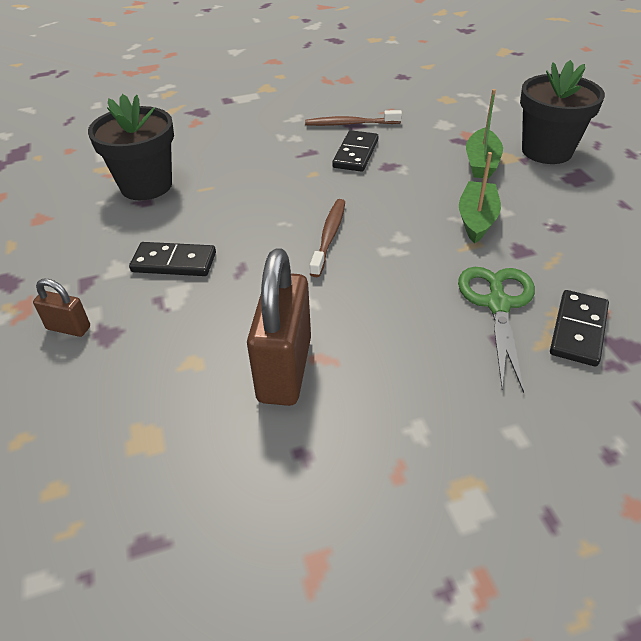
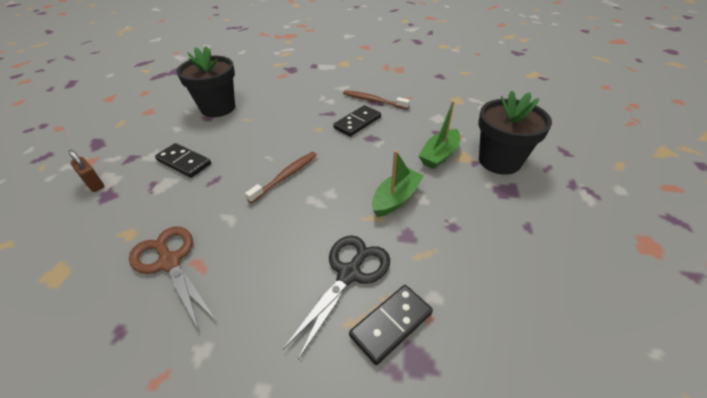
camera: 25 degrees right, 0 degrees up
(285, 369) = (170, 262): brown padlock -> brown scissors
(498, 304) = (349, 274): green scissors -> black scissors

